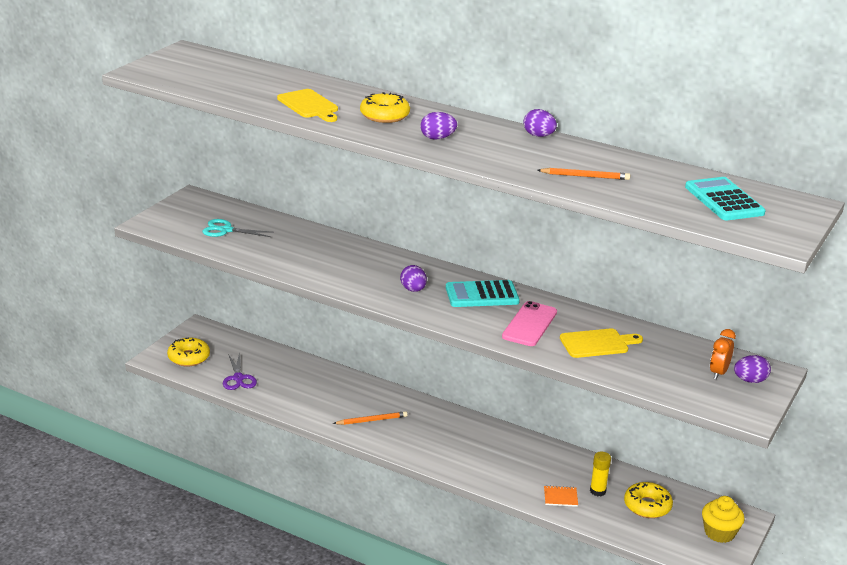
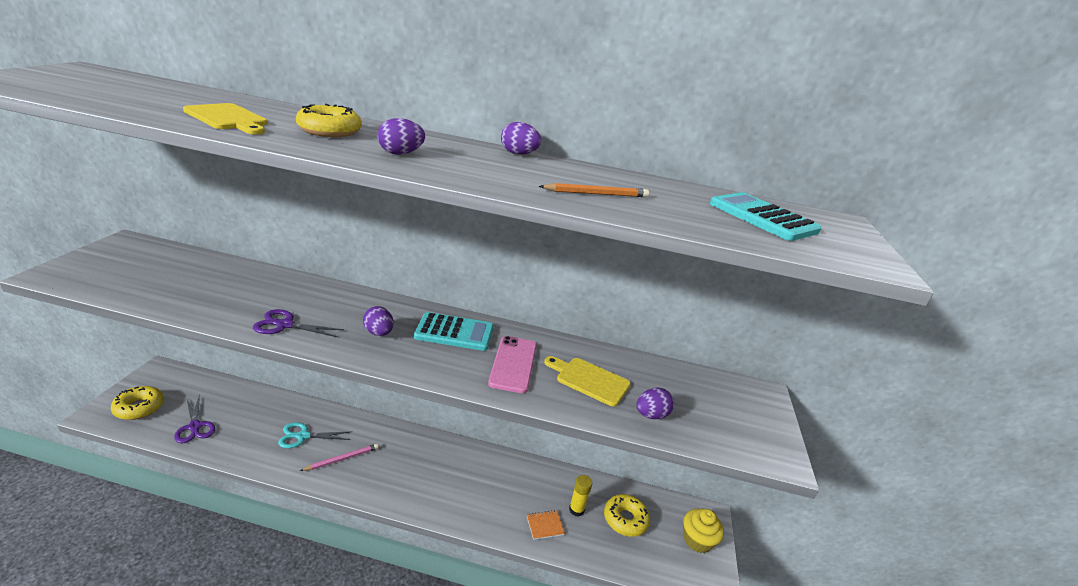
camera: 20 degrees left, 0 degrees up
(226, 230) = (155, 277): turquoise scissors -> turquoise scissors (303, 436)
(334, 277) = (285, 325): none -> purple scissors
(371, 420) = (342, 459): orange pencil -> pink pencil
(482, 295) = (454, 332): turquoise calculator -> turquoise calculator turned 150 degrees counterclockwise
(597, 343) = (589, 380): yellow cutting board -> yellow cutting board turned 120 degrees counterclockwise
(718, 373) = (718, 402): orange clock -> none
(750, 380) = (751, 408): purple egg -> purple egg (651, 415)

